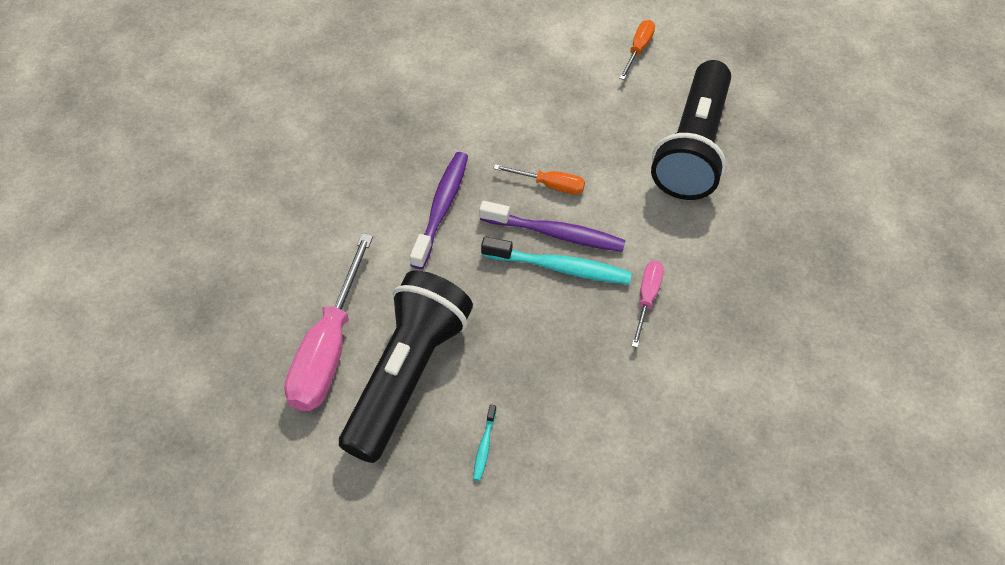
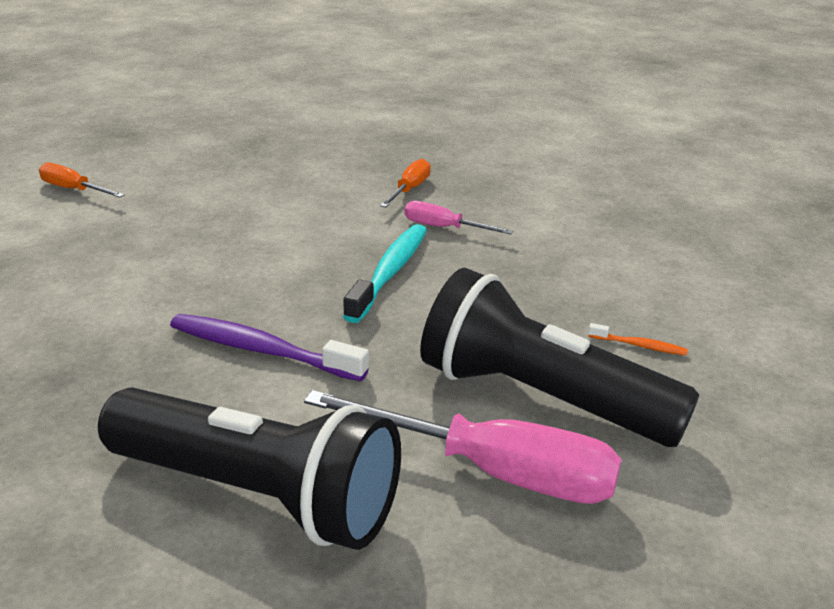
camera: 85 degrees left, 25 degrees down
(484, 446) = (639, 346): turquoise toothbrush -> orange toothbrush
(550, 185) = (259, 266): orange screwdriver -> orange screwdriver (409, 189)
(556, 234) = (338, 270): purple toothbrush -> none
(693, 147) = (247, 179): black flashlight -> black flashlight (257, 495)

